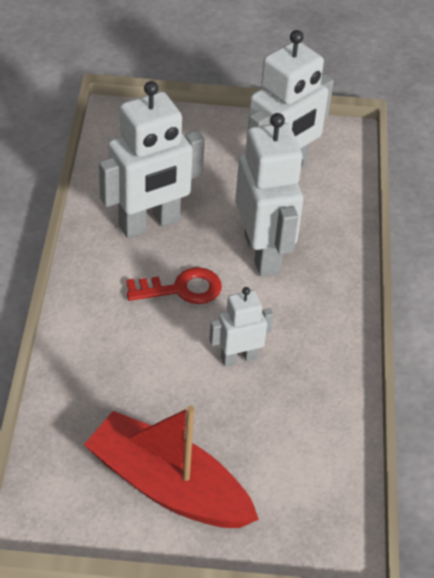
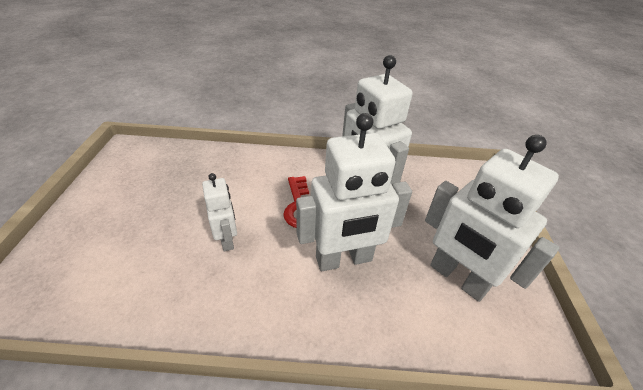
camera: 90 degrees right, 5 degrees down
(168, 486) = (123, 199): red boat -> none

